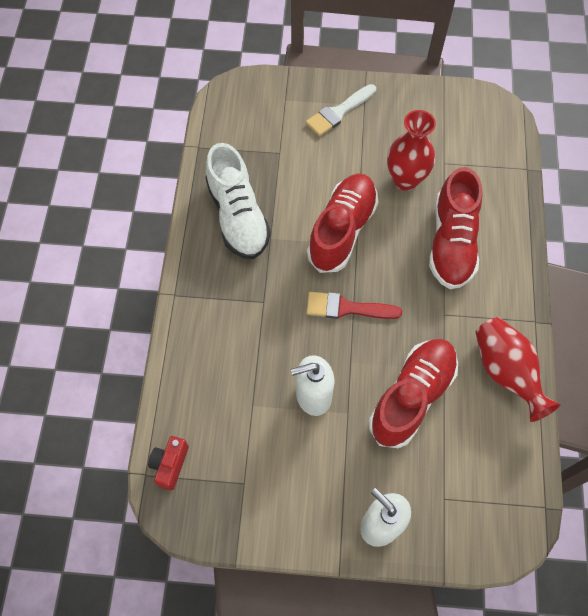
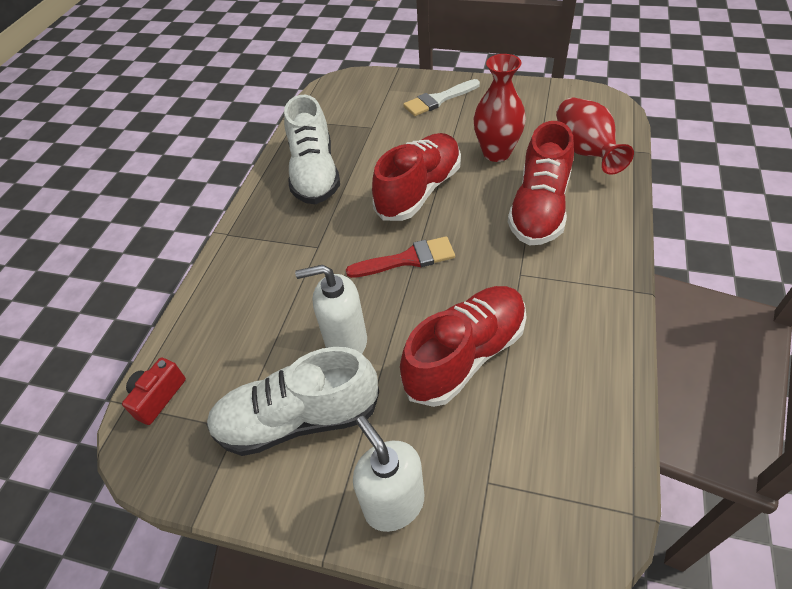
camera: 15 degrees right, 15 degrees down
(292, 468) = (298, 419): none -> white shoe
(347, 308) = (407, 259): red brush -> red brush turned 150 degrees clockwise
(506, 372) = (590, 340): red vase -> red vase (585, 152)

